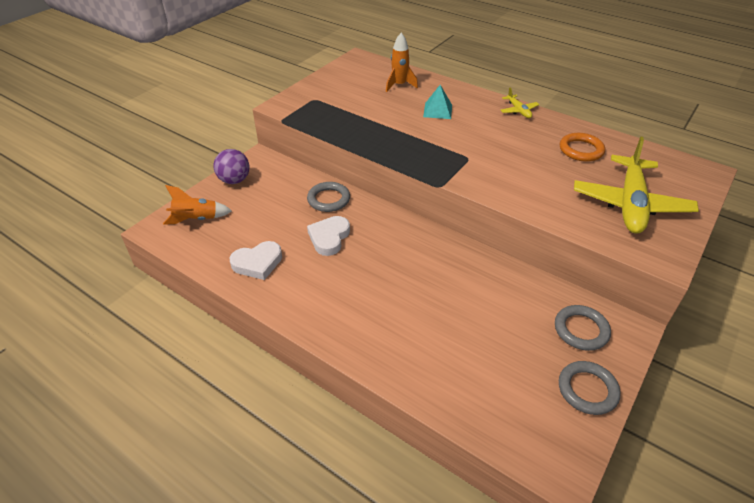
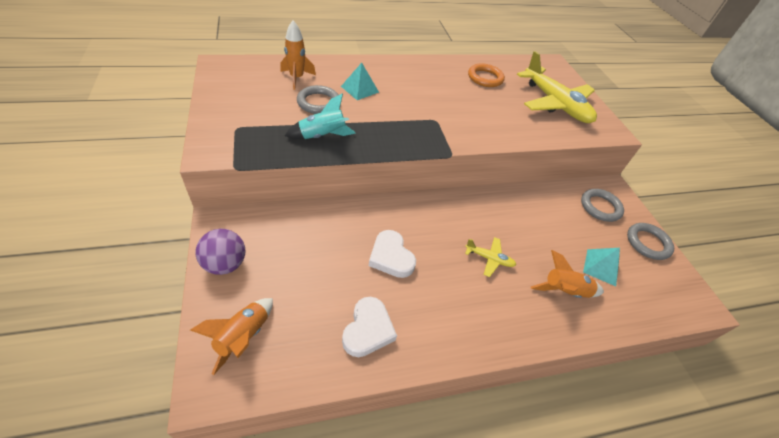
camera: 55 degrees left, 5 degrees up
(328, 199) = (343, 222): grey ring -> grey ring (318, 103)
(360, 128) = (322, 136): none -> turquoise rocket
(428, 350) = (564, 291): none -> orange rocket
(495, 364) = (601, 267): none -> turquoise pyramid
(518, 111) = (412, 64): yellow plane -> yellow plane (489, 259)

